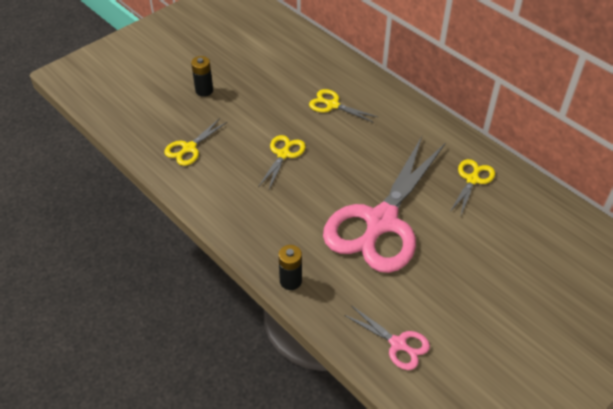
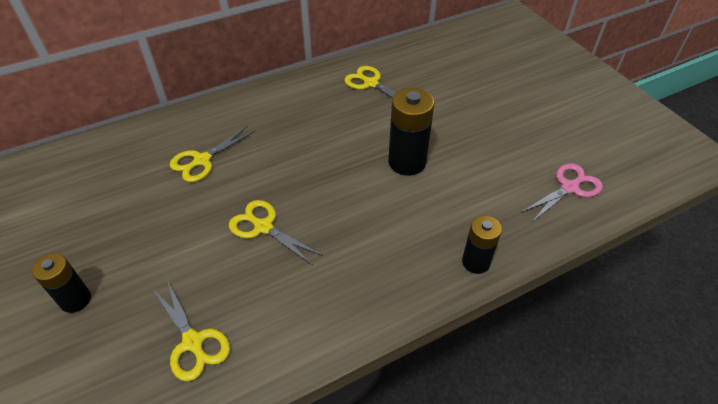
camera: 75 degrees left, 0 degrees up
(381, 222) = (407, 162): pink scissors -> black battery

